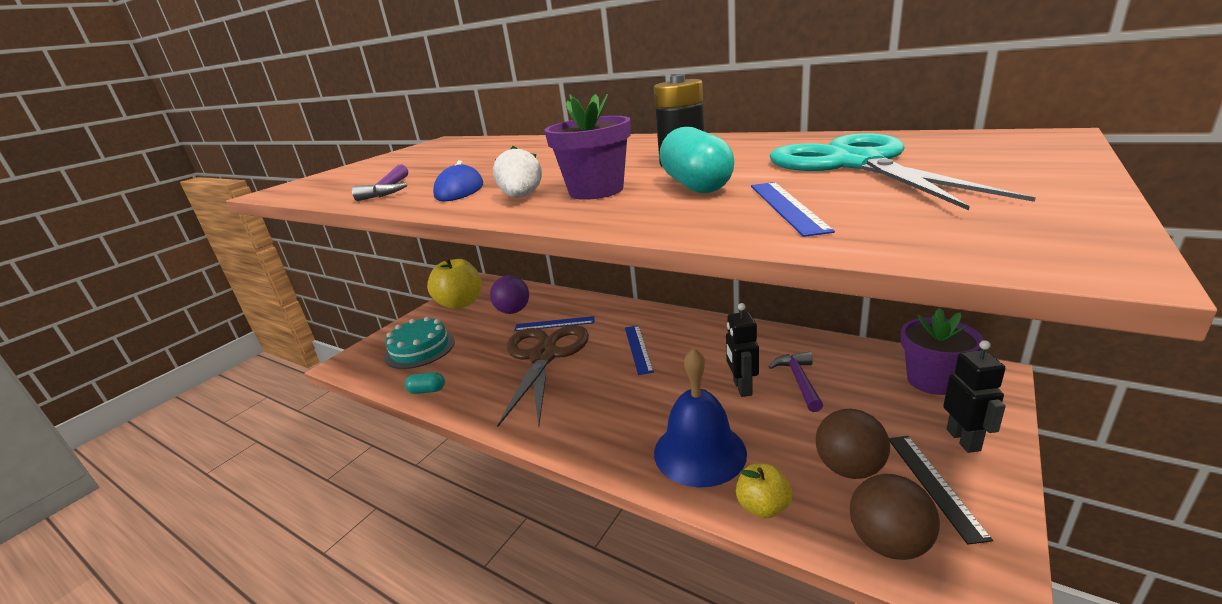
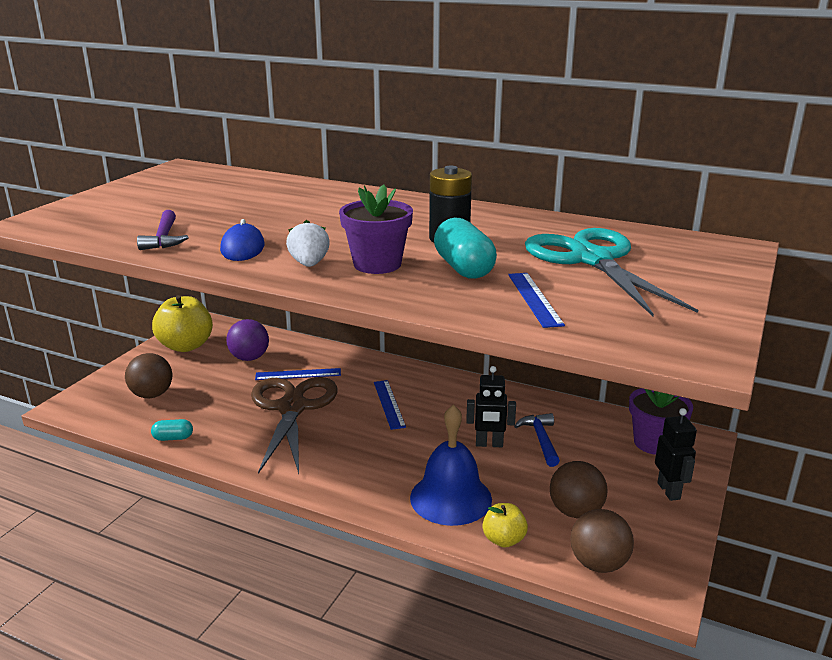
camera: 10 degrees left, 0 degrees up
(420, 349) = (152, 395): turquoise cake -> brown ball
(742, 388) = (489, 444): black robot -> black robot turned 75 degrees counterclockwise
(799, 381) = (541, 440): purple hammer -> blue hammer
(934, 484) = (640, 523): black ruler -> none

